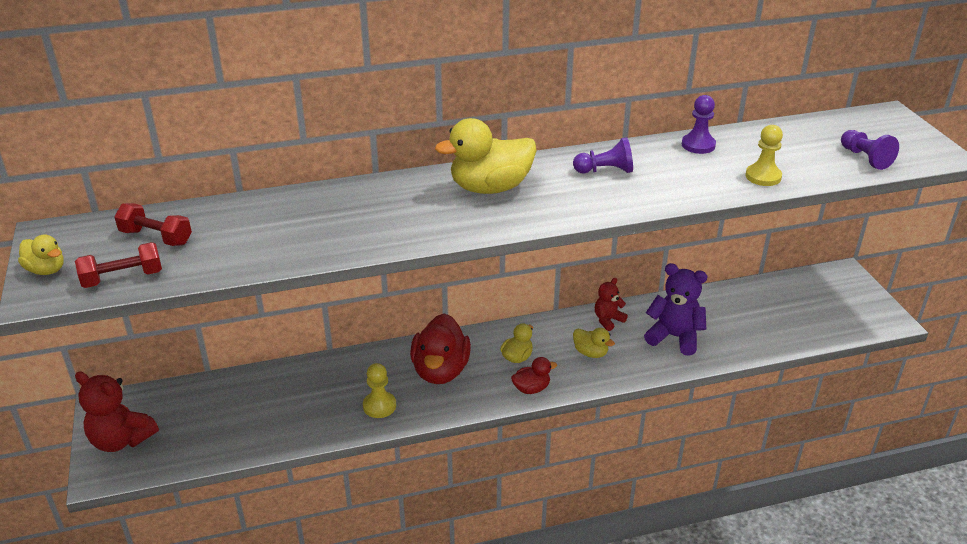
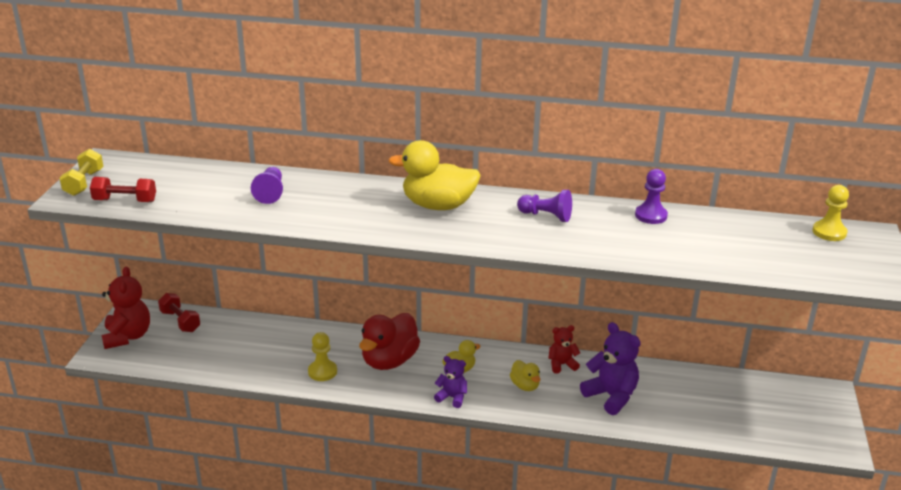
camera: 25 degrees right, 5 degrees down
(46, 270) = (84, 183): yellow duck -> yellow dumbbell
(121, 440) = (127, 336): red teddy bear -> red teddy bear turned 150 degrees counterclockwise
(156, 237) = (169, 180): red dumbbell -> red dumbbell (180, 321)
(531, 388) = (452, 397): red duck -> purple teddy bear
(763, 176) = (684, 255): yellow pawn -> yellow pawn (829, 232)
(865, 158) = (802, 264): purple pawn -> purple pawn (270, 193)

